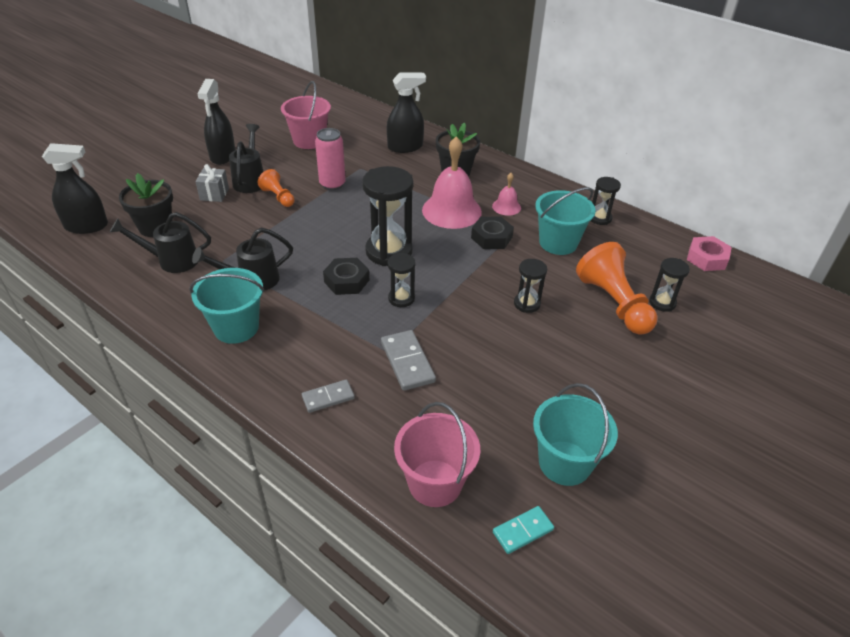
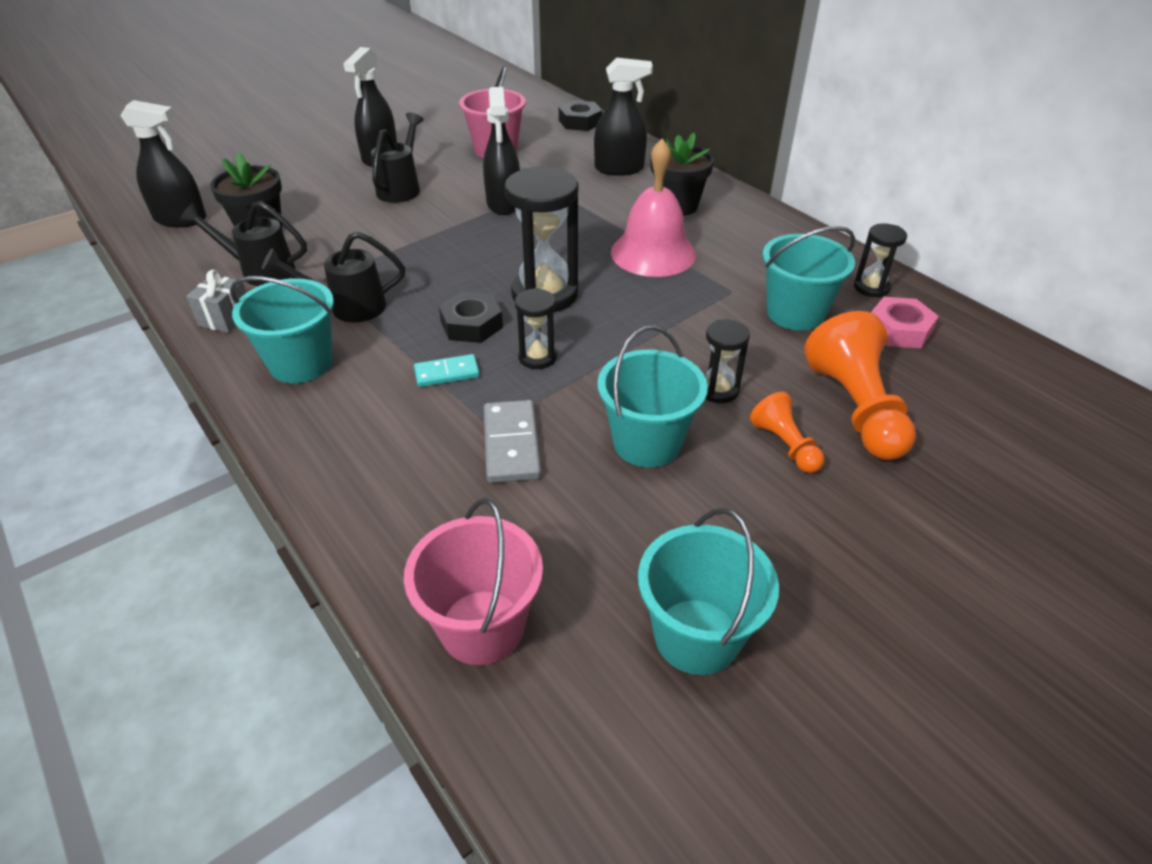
camera: 15 degrees right, 0 degrees up
(214, 194) = (349, 199): grey gift -> grey gift (225, 318)
(278, 197) = (427, 211): orange pawn -> orange pawn (785, 445)
(328, 397) = (380, 475): grey domino -> none
(332, 184) = (503, 203): pink can -> black spray bottle
(491, 237) = (697, 294): black nut -> black nut (580, 122)
(494, 346) = (647, 442): none -> turquoise bucket
(506, 207) = (734, 257): pink bell -> none
(523, 531) = (590, 732): turquoise domino -> turquoise domino (447, 373)
(662, 303) = (936, 419): black hourglass -> none
(706, 258) = (1030, 364): pink nut -> pink nut (899, 330)

